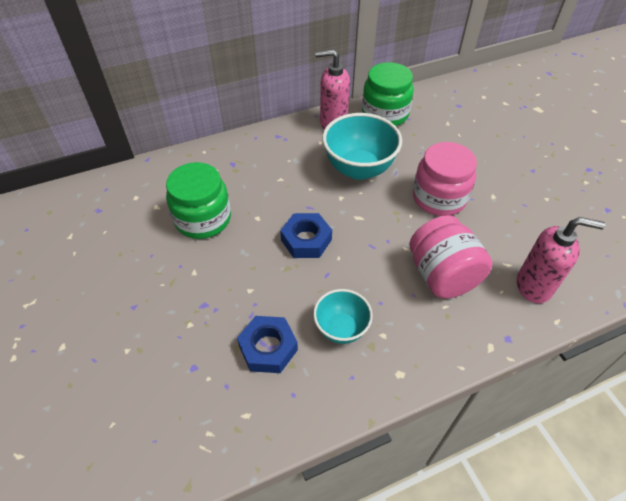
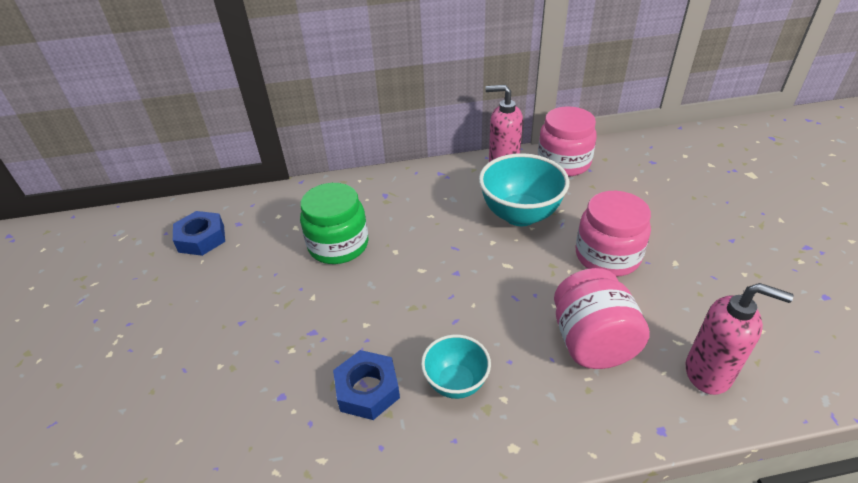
camera: 15 degrees right, 10 degrees down
(306, 240) = (442, 281): blue nut -> blue nut (201, 238)
(385, 114) = (563, 163): green jar -> pink jar

